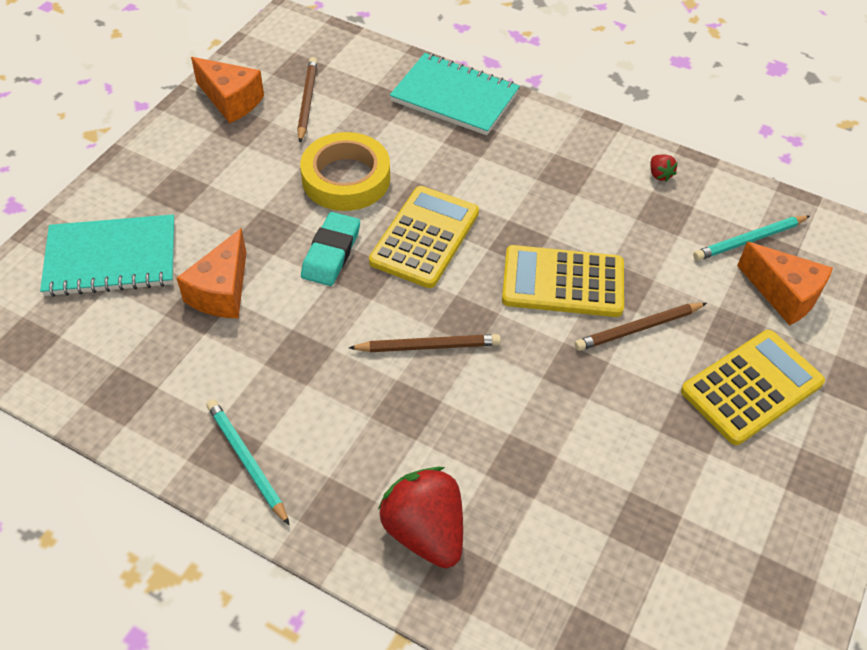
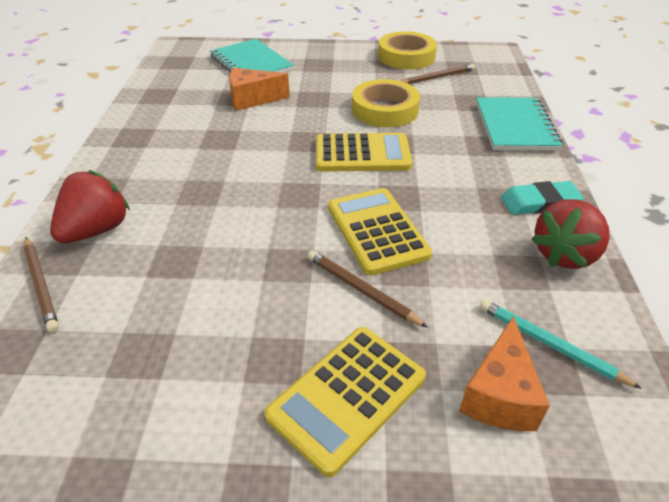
camera: 65 degrees right, 10 degrees down
(231, 101) = (406, 56): orange cheese -> yellow tape
(247, 461) = (128, 146): turquoise pencil -> none
(331, 253) = (314, 124): turquoise eraser -> turquoise eraser (539, 202)
(428, 346) = (262, 184): brown pencil -> brown pencil (41, 285)
(659, 175) = (565, 254): red strawberry -> red strawberry, size x2.38
(751, 387) = (347, 396): yellow calculator -> yellow calculator turned 105 degrees clockwise

